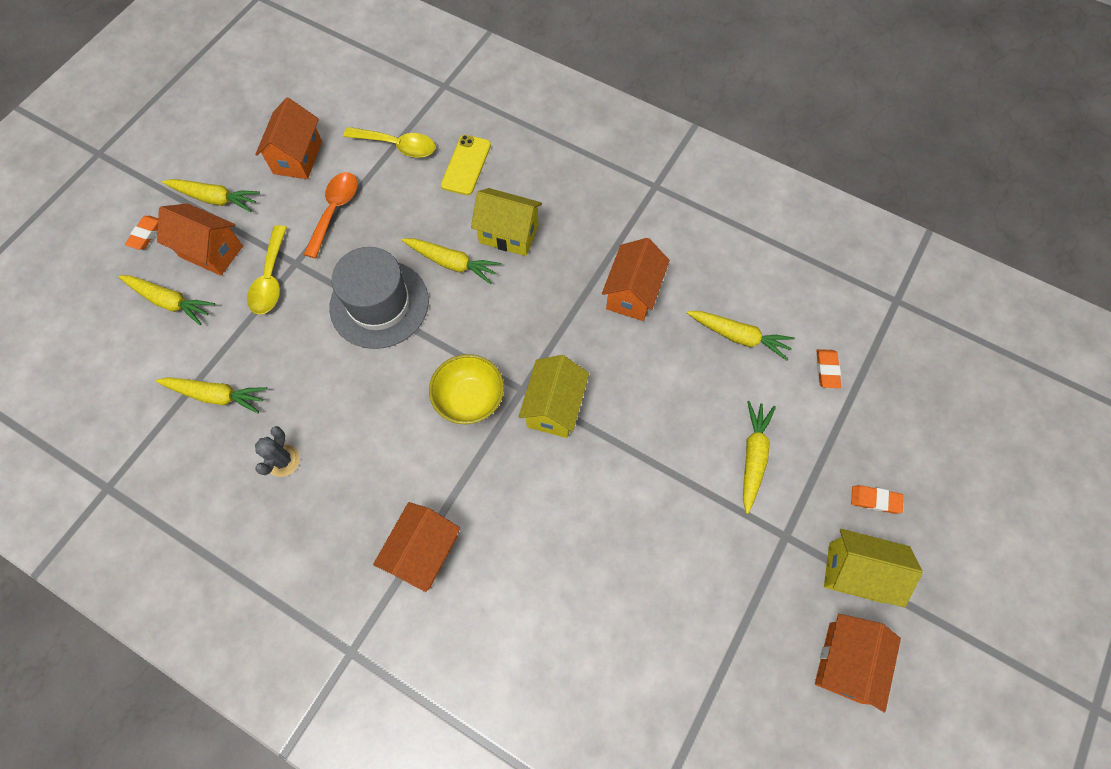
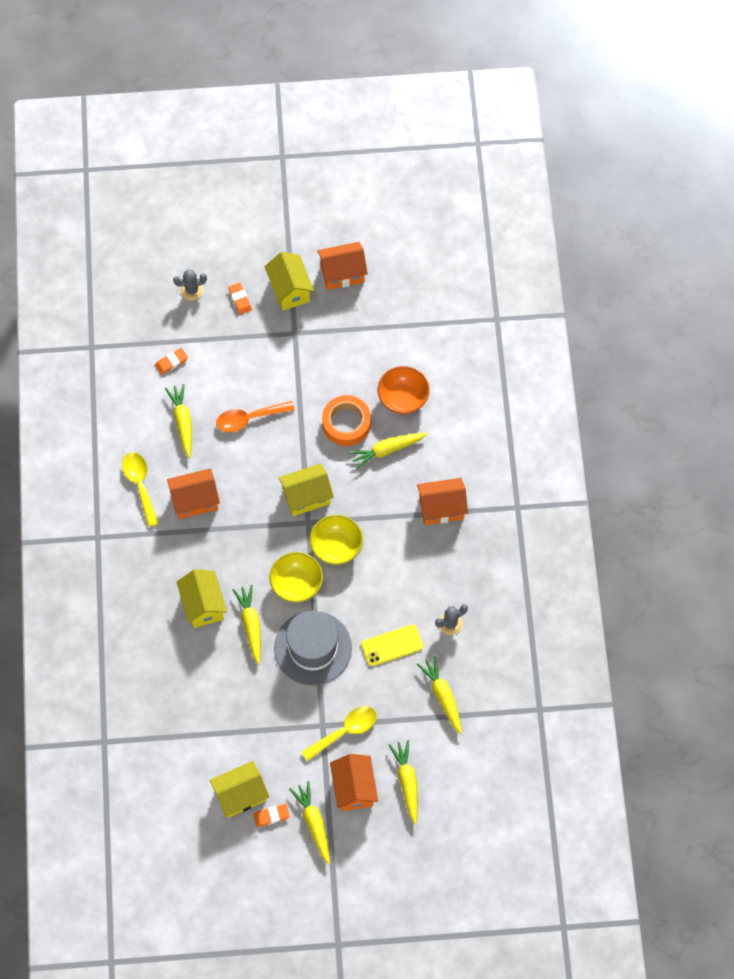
camera: 125 degrees left, 0 degrees up
(146, 234) = (373, 845): orange eraser -> orange eraser (271, 816)
(298, 157) = (240, 795): orange house -> yellow house
(335, 211) = (265, 732): orange spoon -> orange spoon (249, 418)
(397, 146) = (182, 733): yellow spoon -> yellow spoon (140, 485)
(460, 332) = (296, 584): none -> yellow bowl
(466, 165) = (166, 673): yellow phone -> yellow phone (392, 645)
(604, 611) = (403, 398): none -> orange bowl
(616, 515) = (346, 423): none -> orange tape
(753, 457) = (258, 373): yellow carrot -> yellow carrot (387, 450)
(920, 451) = (192, 290): none -> grey cactus

